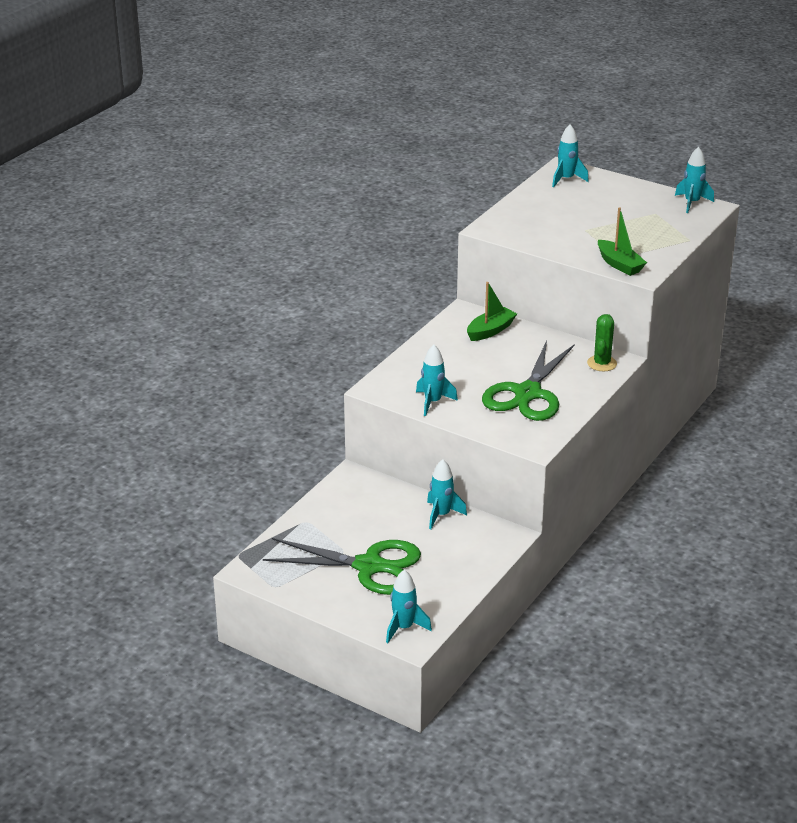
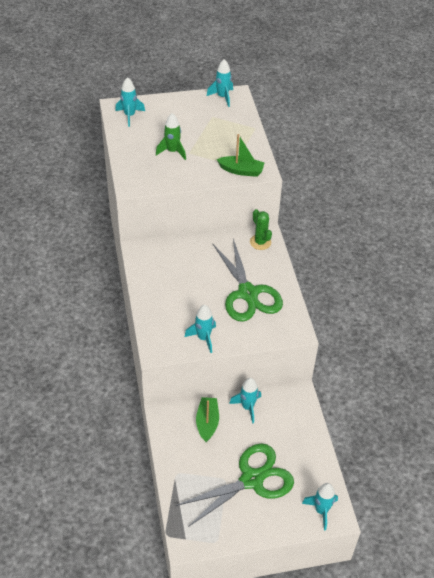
camera: 45 degrees left, 15 degrees up
(490, 331) = (171, 256): green boat -> green boat (207, 422)
(568, 222) = (172, 151): none -> green rocket

